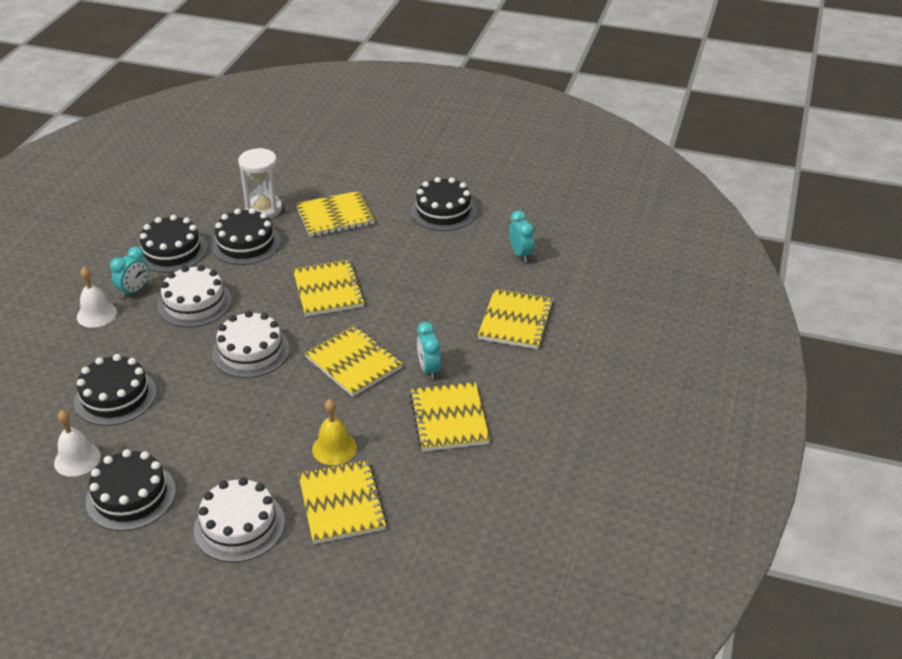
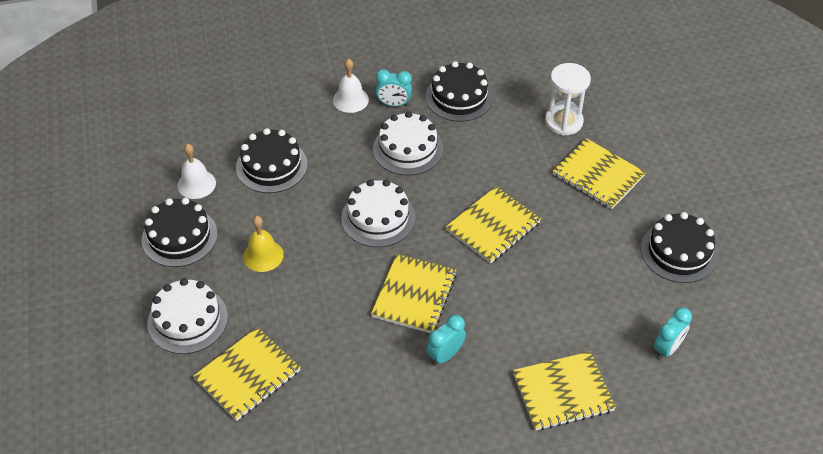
camera: 60 degrees right, 10 degrees up
(246, 243) = (507, 137): black cake -> none
(334, 448) = (305, 337): yellow bell -> yellow bell (263, 255)
(449, 419) = (393, 403): yellow notebook -> none

